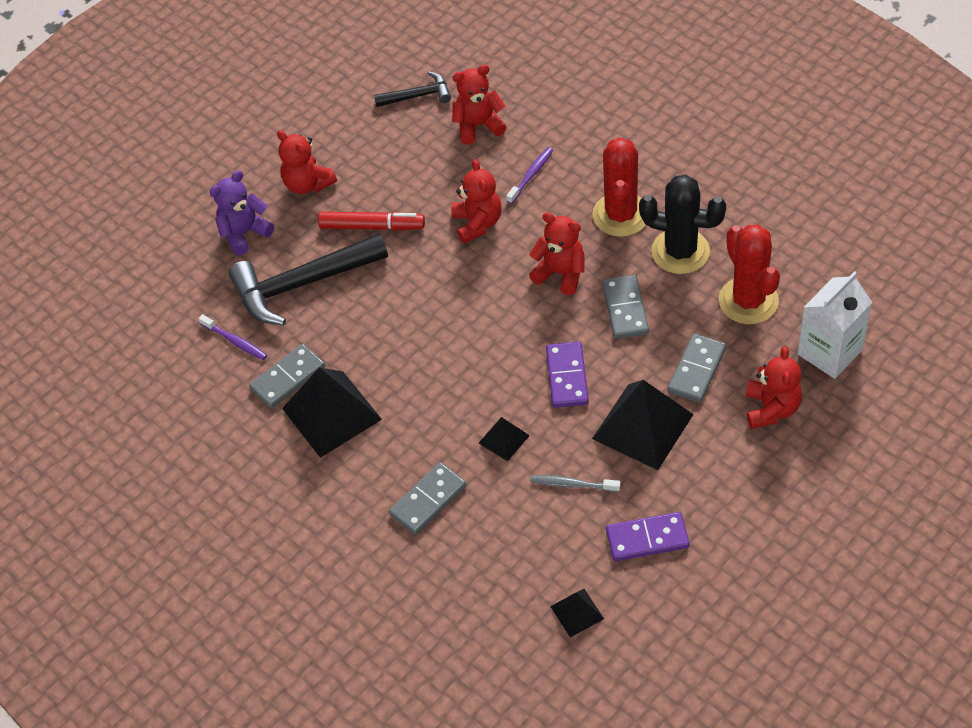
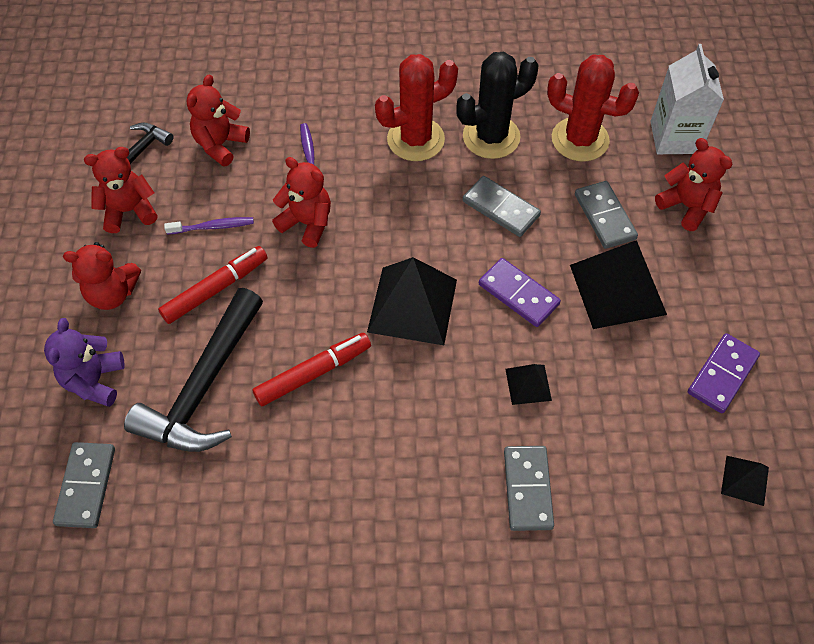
camera: 50 degrees left, 5 degrees up
(235, 341) = (193, 489): purple toothbrush -> purple toothbrush (212, 227)
(288, 378) = (283, 483): grey domino -> grey domino (86, 486)
(331, 413) = (359, 482): black pyramid -> black pyramid (412, 305)
(375, 326) = (313, 373): none -> red marker
(561, 273) = (420, 216): red teddy bear -> red teddy bear (129, 211)
(573, 484) = (622, 377): grey toothbrush -> none
(621, 215) = (415, 139): red cactus -> red cactus turned 75 degrees counterclockwise

